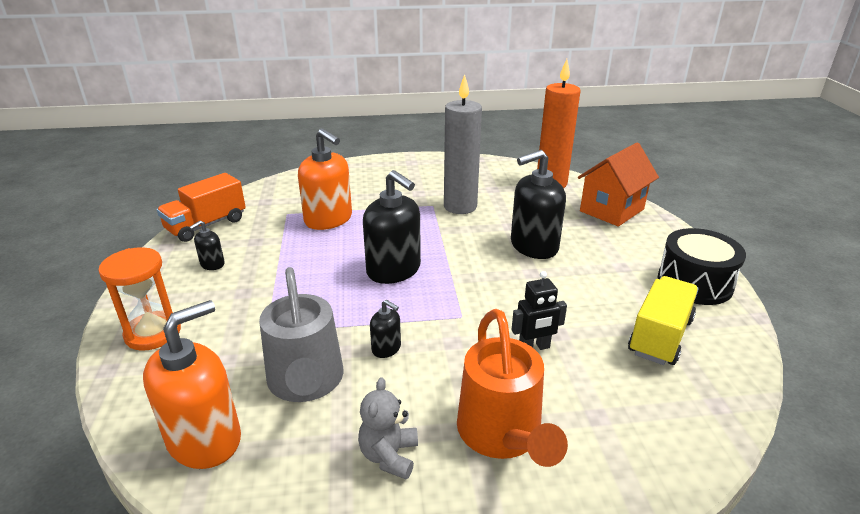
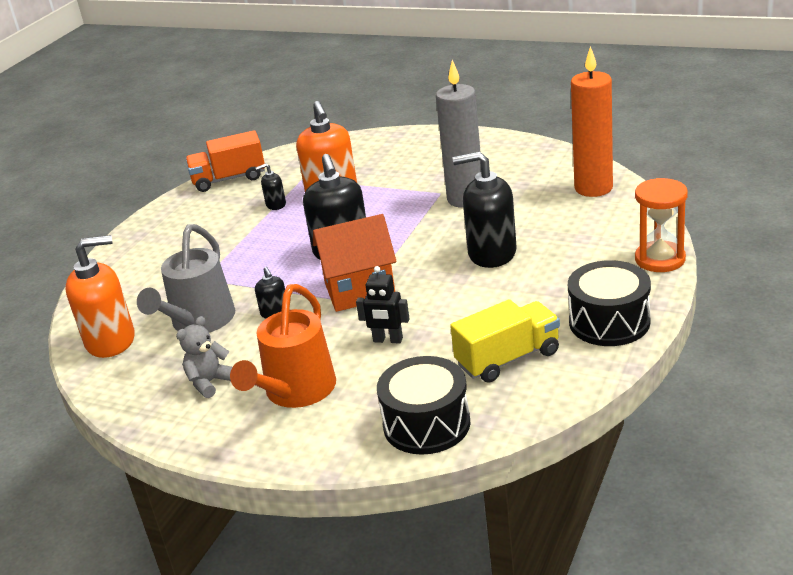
camera: 35 degrees right, 0 degrees up
(153, 333) = (129, 262): orange hourglass -> orange hourglass (660, 259)
(212, 264) = (207, 216): black soap dispenser -> black soap dispenser (275, 205)
(611, 210) = (623, 231): orange house -> orange house (360, 290)
(672, 428) = (426, 424): none -> black drum

